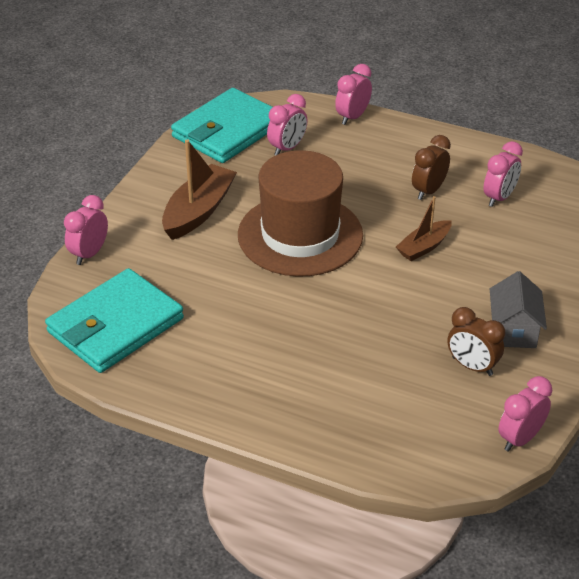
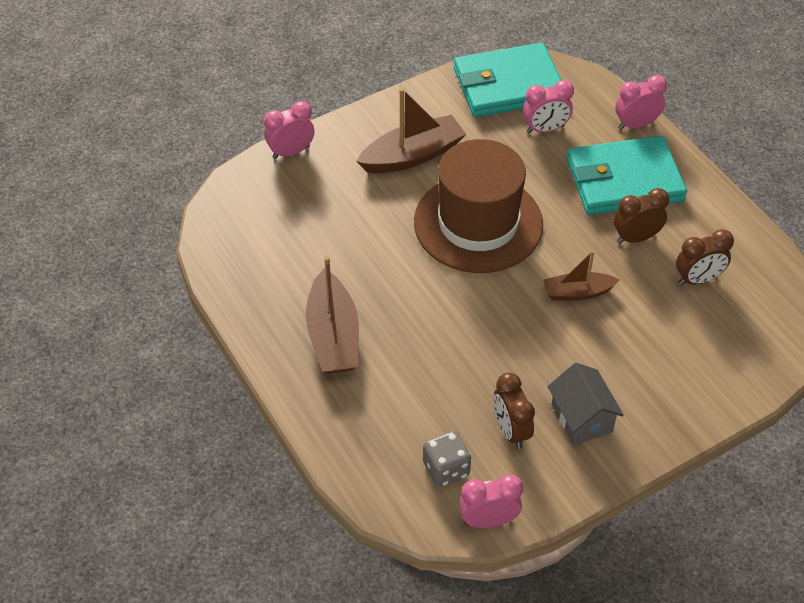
camera: 35 degrees right, 10 degrees up
(115, 325) = (256, 229): turquoise wallet -> turquoise wallet (624, 180)
(263, 372) = (333, 336): none -> brown boat
(451, 420) = (446, 469): none -> grey dice
(499, 198) = (697, 279): pink clock -> brown clock
(513, 330) = (581, 418): grey house -> grey house turned 60 degrees counterclockwise

